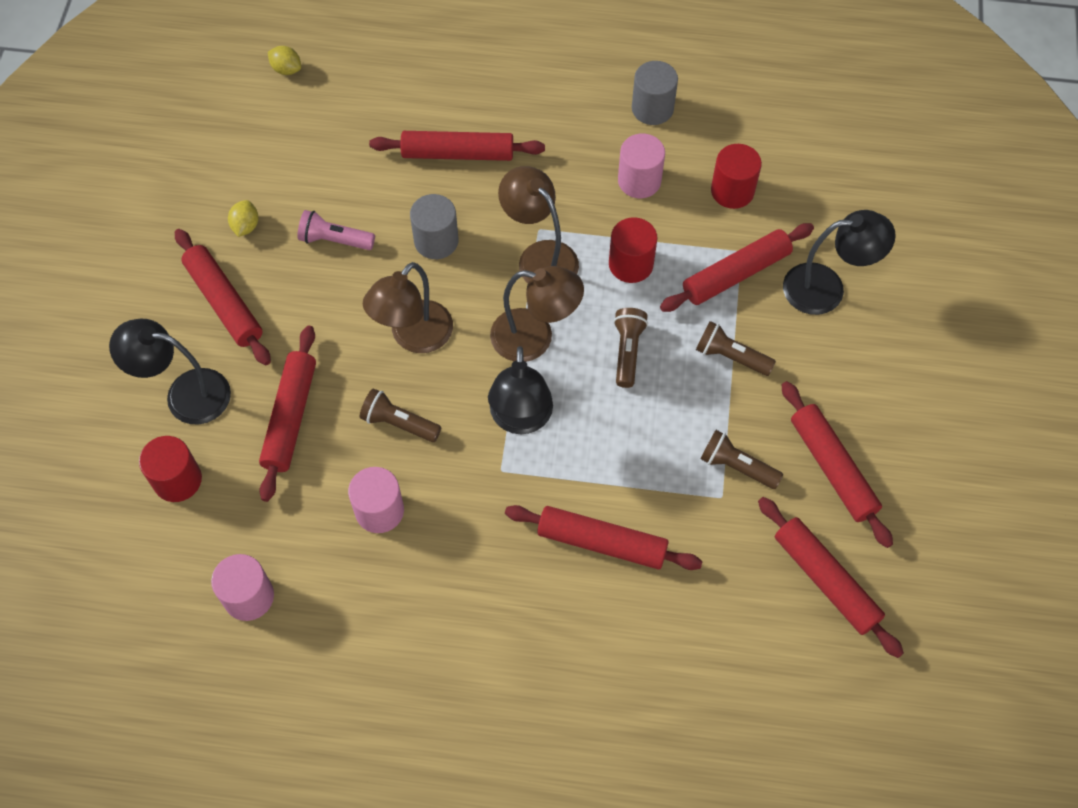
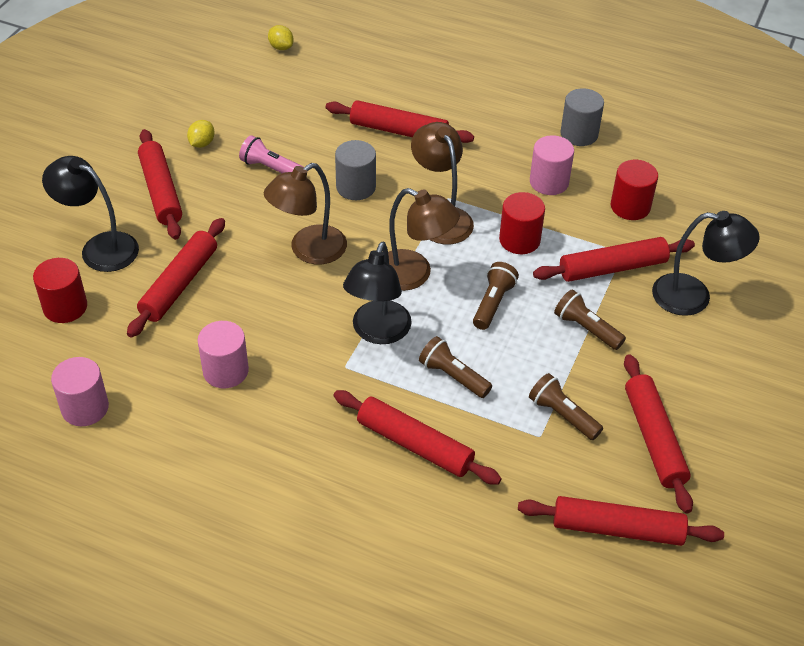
camera: 15 degrees right, 15 degrees down
(399, 423) = (270, 310): brown flashlight -> brown flashlight (453, 376)
(825, 580) = (617, 529): red rolling pin -> red rolling pin turned 60 degrees counterclockwise

